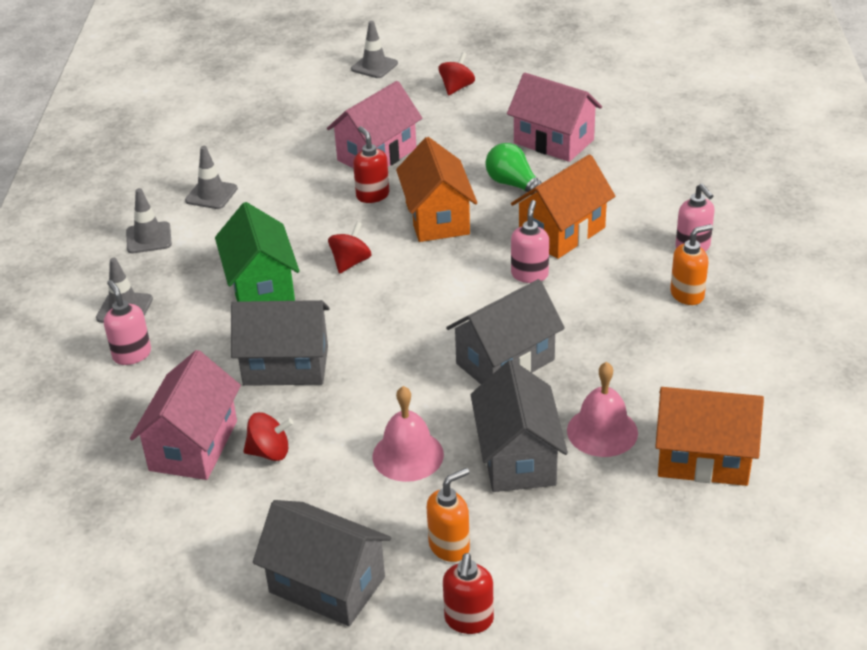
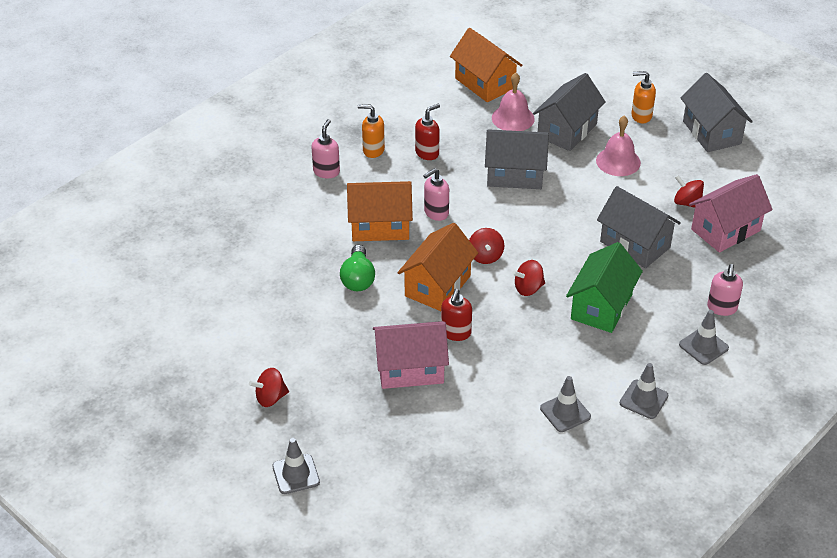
camera: 140 degrees left, 5 degrees up
(427, 265) = (485, 256): none -> red spinning top
(469, 620) = (662, 89): red soap dispenser -> red soap dispenser (427, 153)
(553, 141) = (283, 296): pink house -> none

